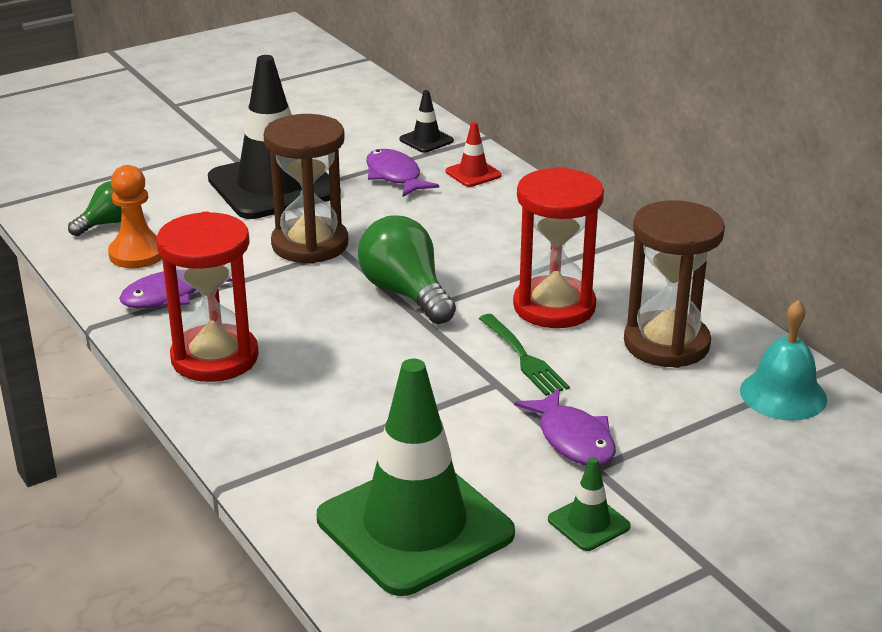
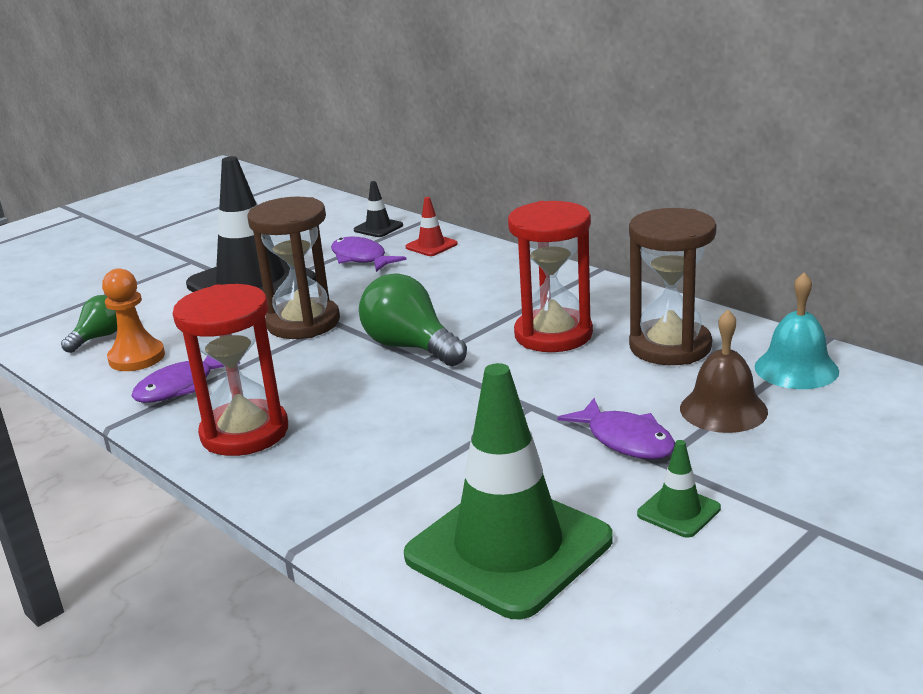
camera: 10 degrees left, 5 degrees down
(523, 357) = (544, 380): green fork -> none
(685, 425) = (723, 409): none -> brown bell

